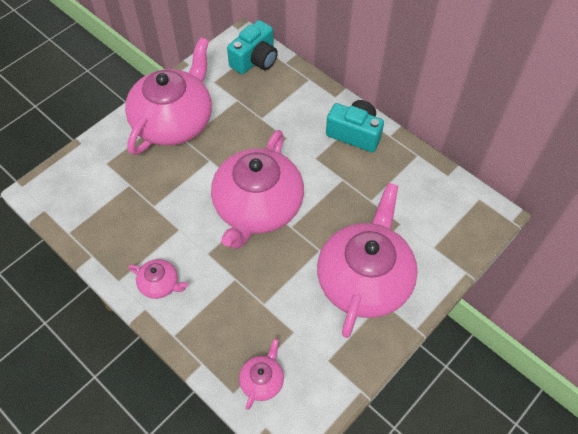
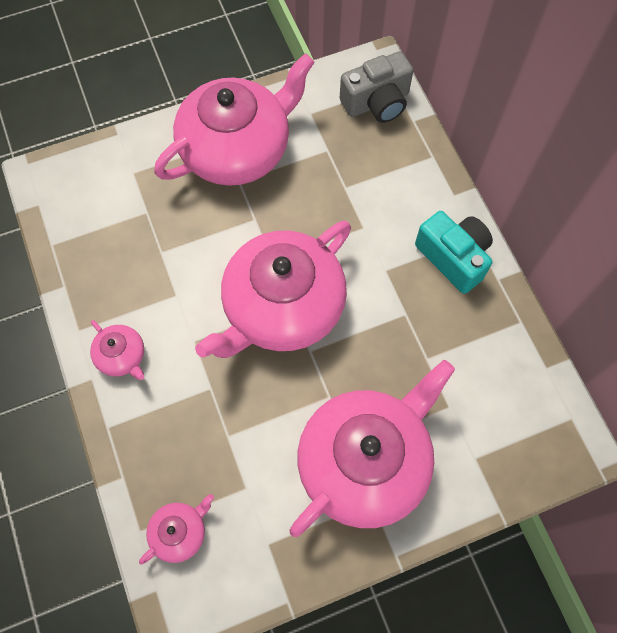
camera: 25 degrees right, 10 degrees up
(255, 60) = (377, 102): turquoise camera -> grey camera

